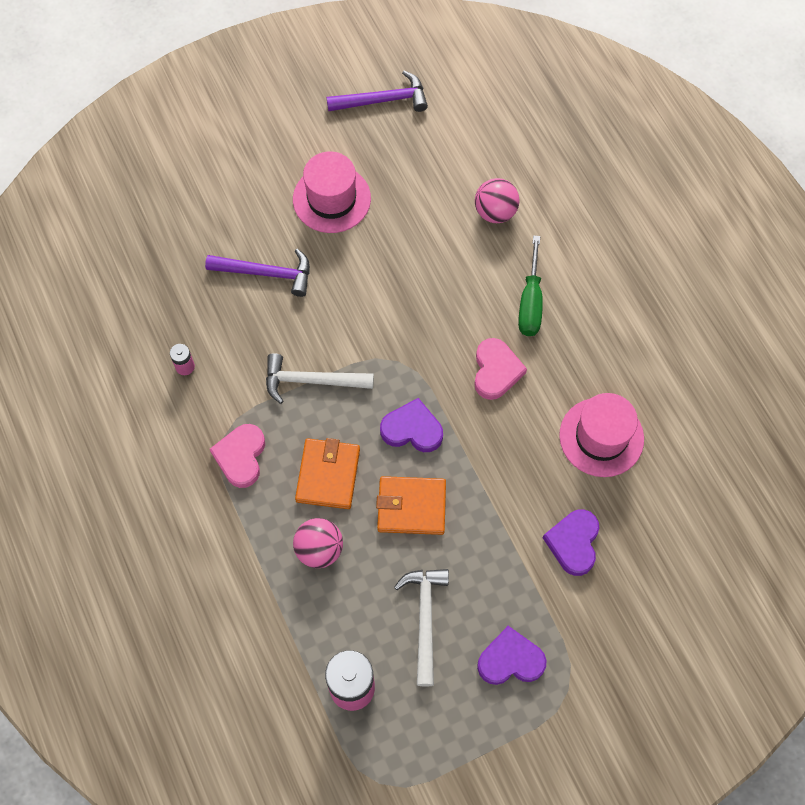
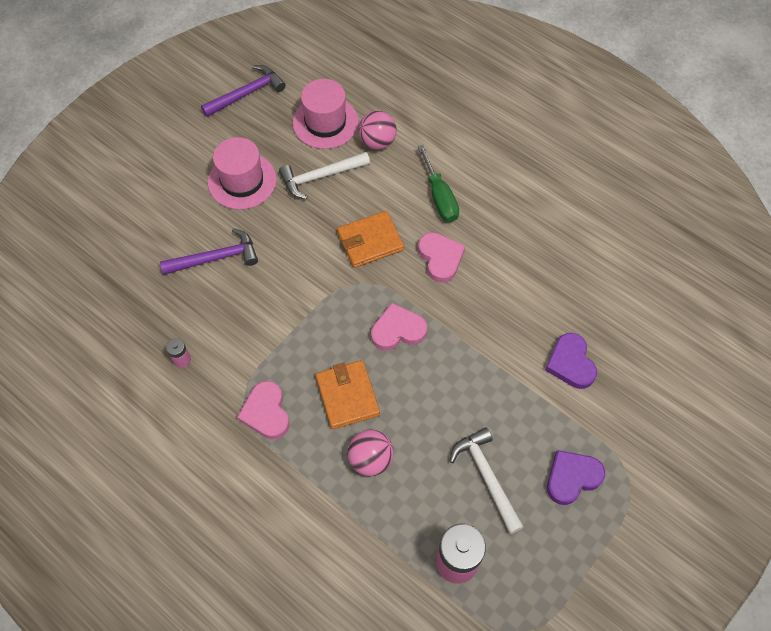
camera: 25 degrees left, 5 degrees down
(311, 381) = (296, 326): white hammer -> white hammer (320, 177)
(411, 507) = (429, 391): orange wallet -> orange wallet (370, 241)
(412, 429) = (398, 330): purple heart -> pink heart
(601, 437) = (547, 274): pink hat -> pink hat (325, 122)

